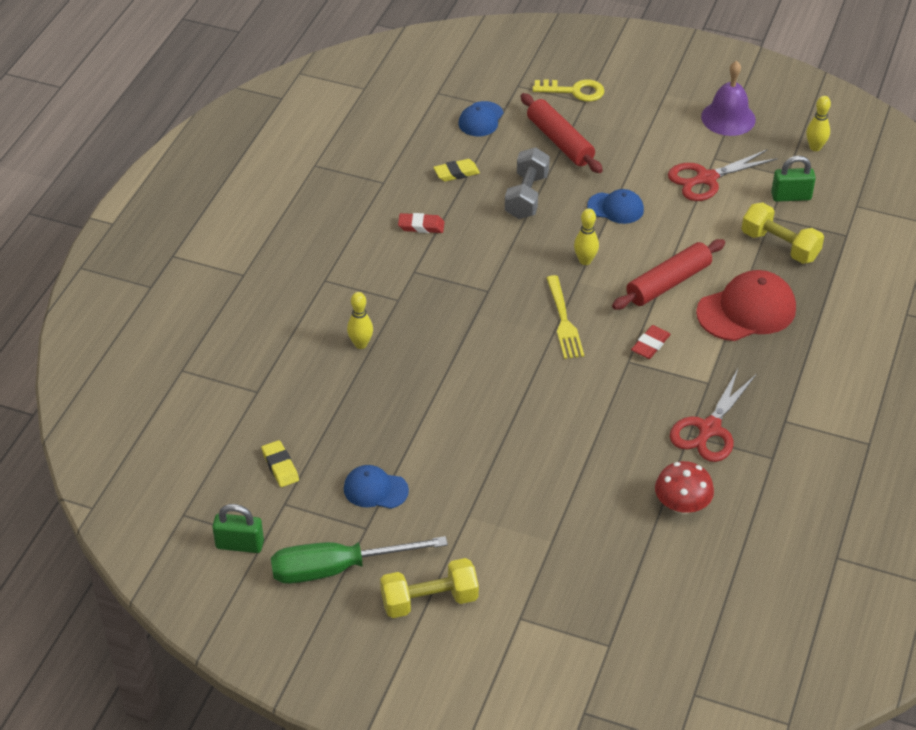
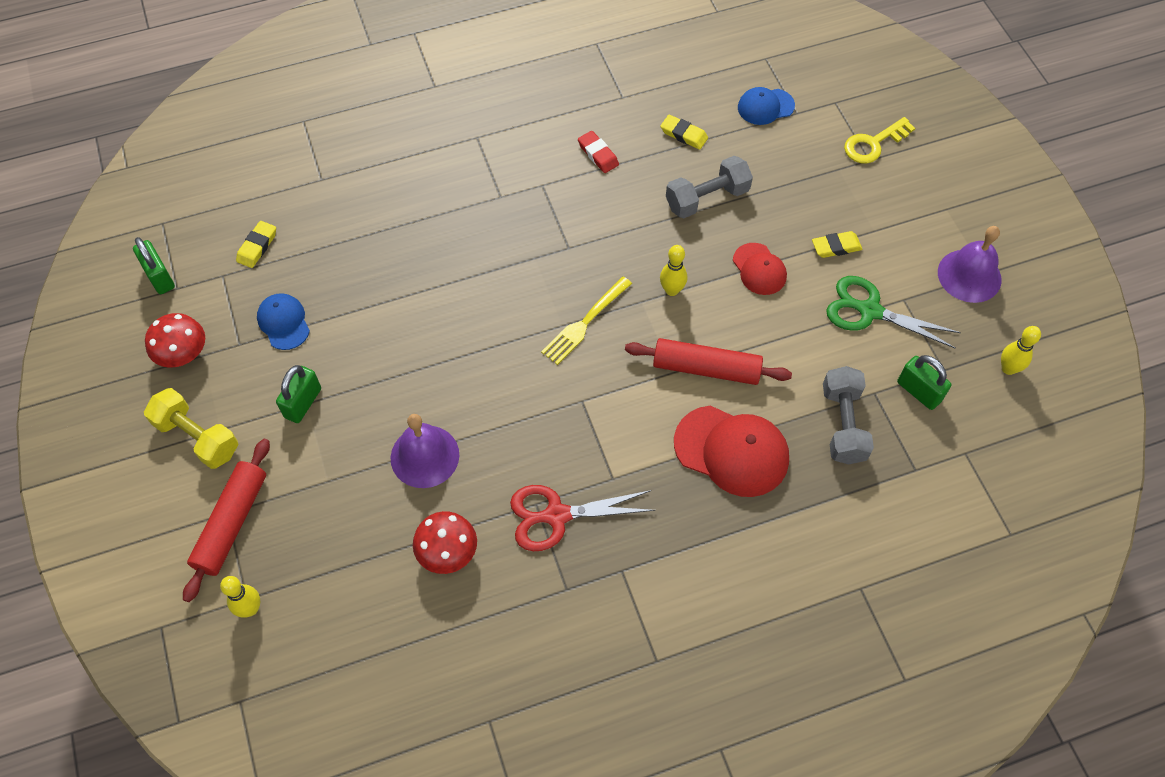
camera: 50 degrees right, 15 degrees up
(337, 568) = (183, 354): green screwdriver -> red mushroom
(361, 344) = (429, 207): yellow bowling pin -> yellow bowling pin (250, 609)
(465, 518) = (303, 403): none -> green padlock
(560, 141) = (798, 176): red rolling pin -> red rolling pin (232, 523)
(574, 91) = (873, 144): yellow key -> yellow key turned 90 degrees clockwise
(587, 473) = (425, 456): none -> purple bell
(616, 208) = (759, 269): blue cap -> red cap
(638, 161) = (836, 247): none -> yellow eraser
(650, 345) = (617, 404): red eraser -> none
(706, 178) = (870, 311): red scissors -> green scissors
(780, 246) = (843, 424): yellow dumbbell -> grey dumbbell

